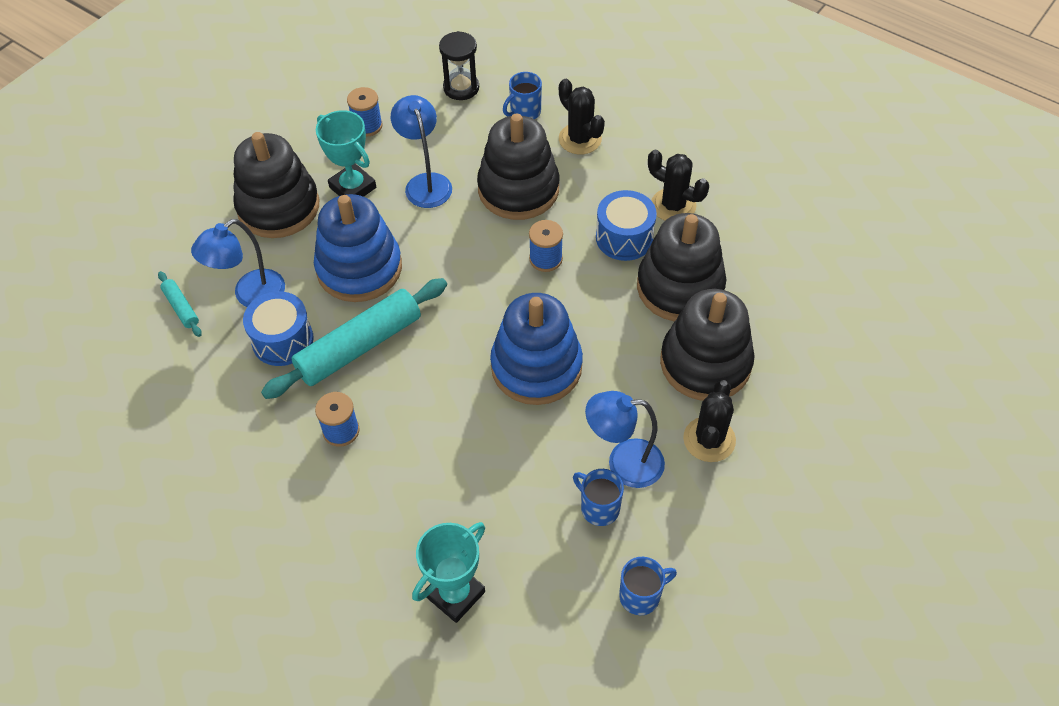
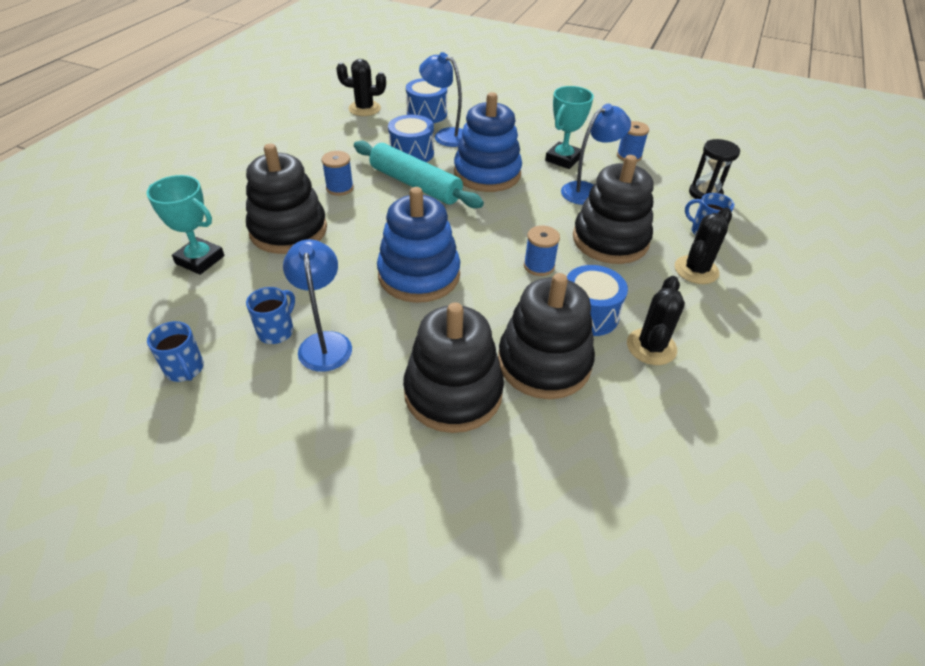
camera: 75 degrees right, 10 degrees down
(181, 308) = (427, 114): turquoise rolling pin -> blue drum
(278, 207) = (527, 133): black stacking toy -> black stacking toy (288, 230)
(709, 439) = (358, 404): black cactus -> black cactus (364, 109)

